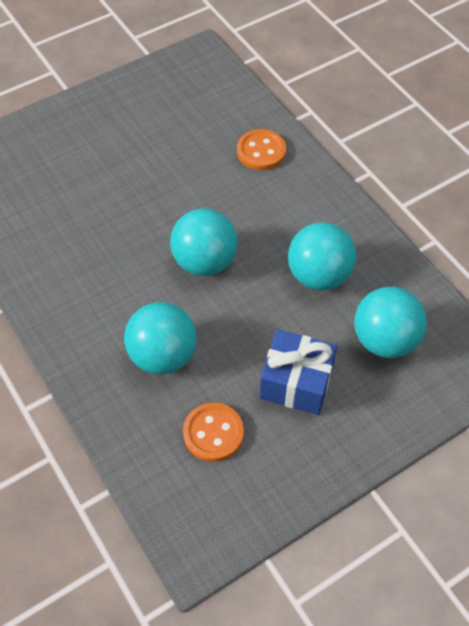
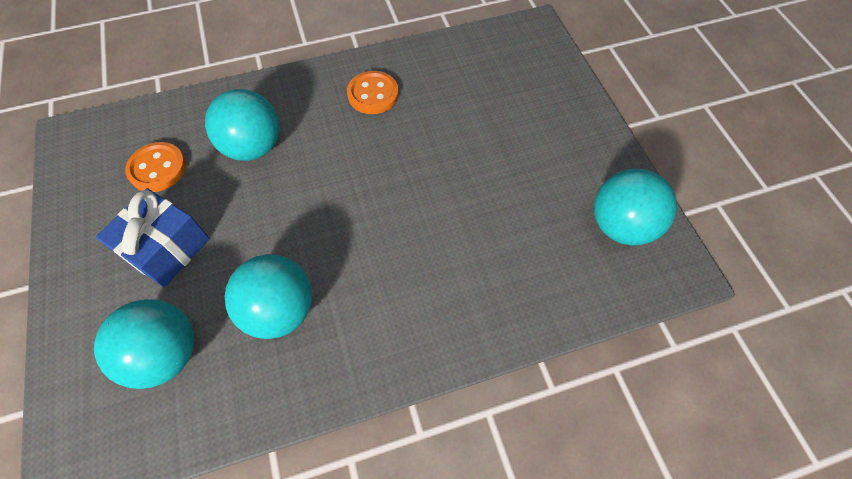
camera: 105 degrees right, 5 degrees up
(204, 261) = (344, 202): turquoise ball -> turquoise ball (620, 225)
(261, 151) = (486, 298): orange button -> orange button (373, 94)

